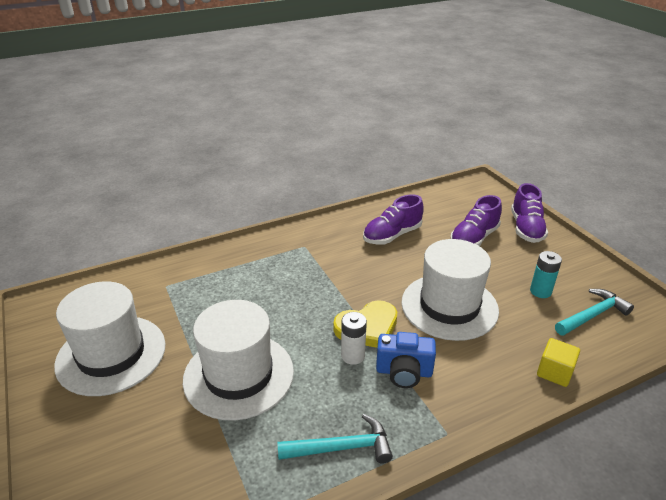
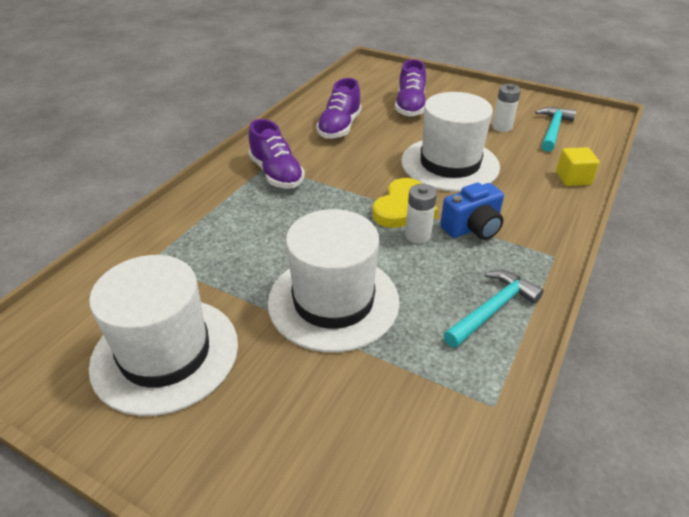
camera: 35 degrees left, 5 degrees up
(526, 228) = (441, 86): purple shoe -> purple shoe (276, 174)
(540, 291) = (502, 127): turquoise battery -> white battery

